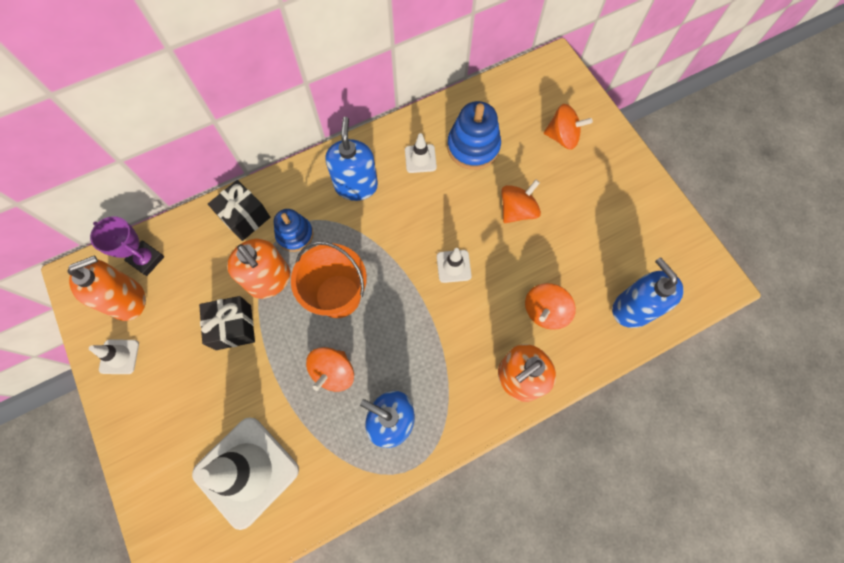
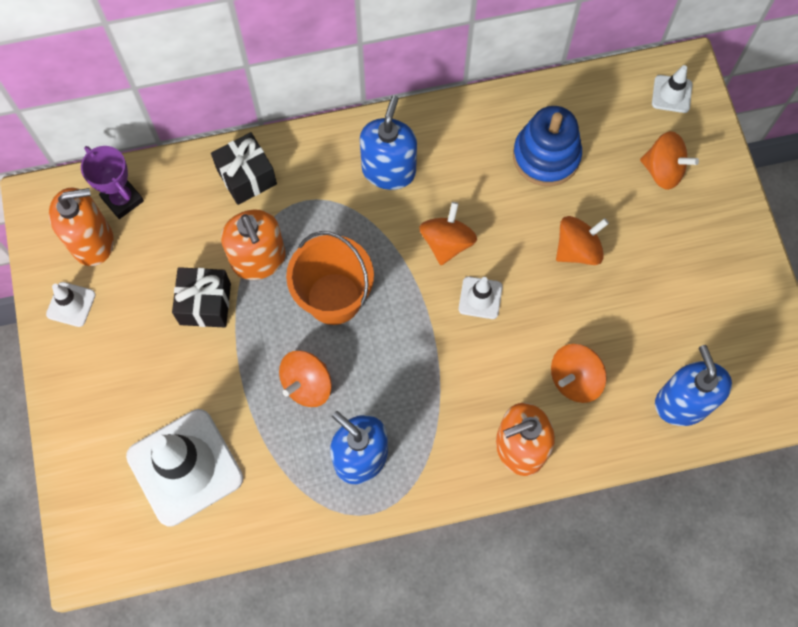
camera: 15 degrees right, 0 degrees up
(295, 235) = (301, 212): blue stacking toy -> none
(416, 230) = (447, 242): none -> orange spinning top
(420, 159) = (476, 155): white traffic cone -> white traffic cone (671, 94)

